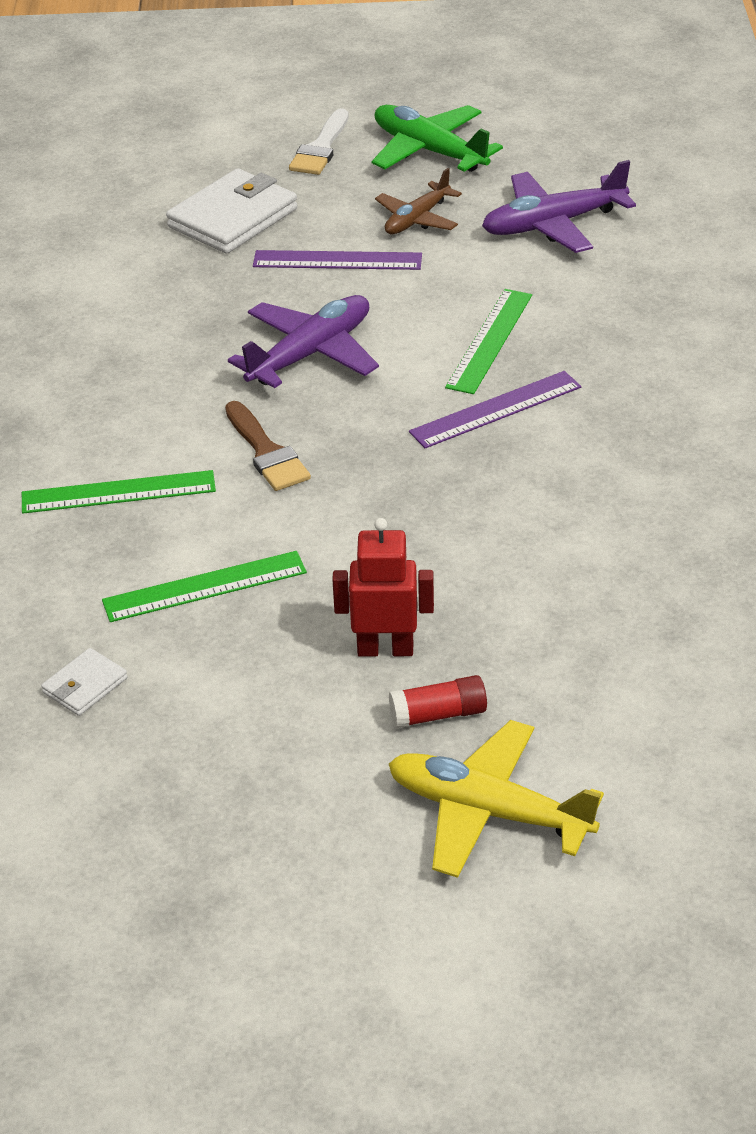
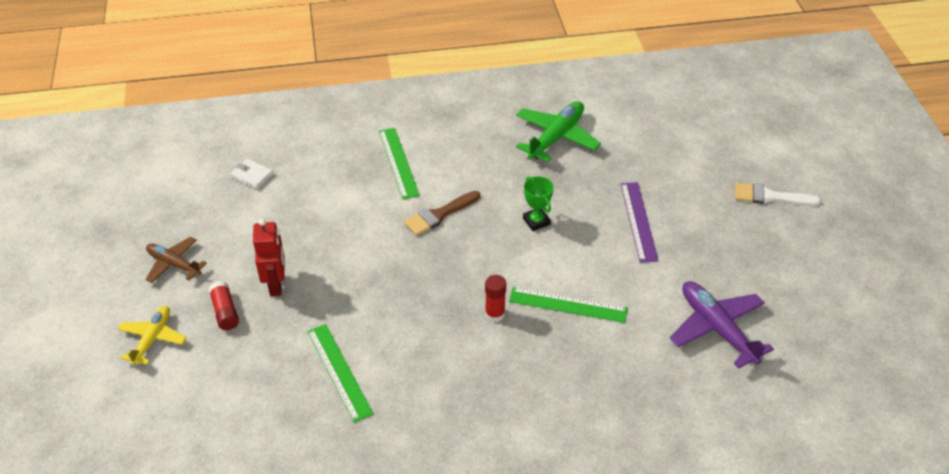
camera: 80 degrees right, 5 degrees up
(205, 586) = (324, 207): green ruler -> green ruler (339, 371)
(233, 218) = (671, 167): white wallet -> none
(310, 353) = (536, 221): purple plane -> green trophy
(417, 219) = (699, 255): brown plane -> brown plane (173, 264)
(429, 151) = (788, 252): green plane -> green plane (556, 137)
(487, 812) = (153, 339): yellow plane -> yellow plane, size x0.64
(496, 409) = (495, 314): purple ruler -> red glue stick

